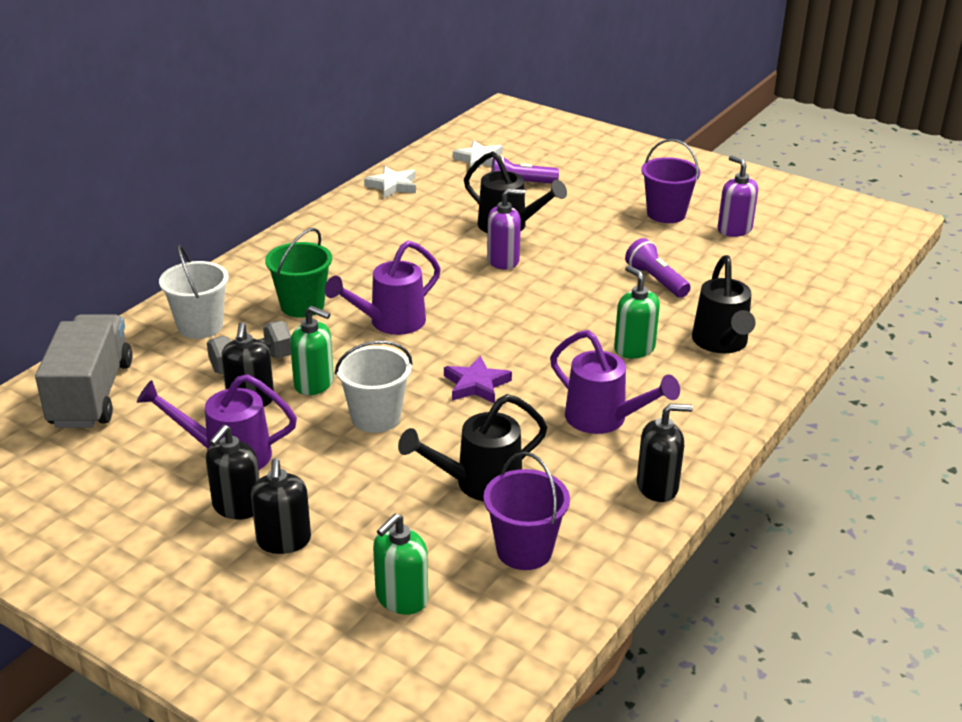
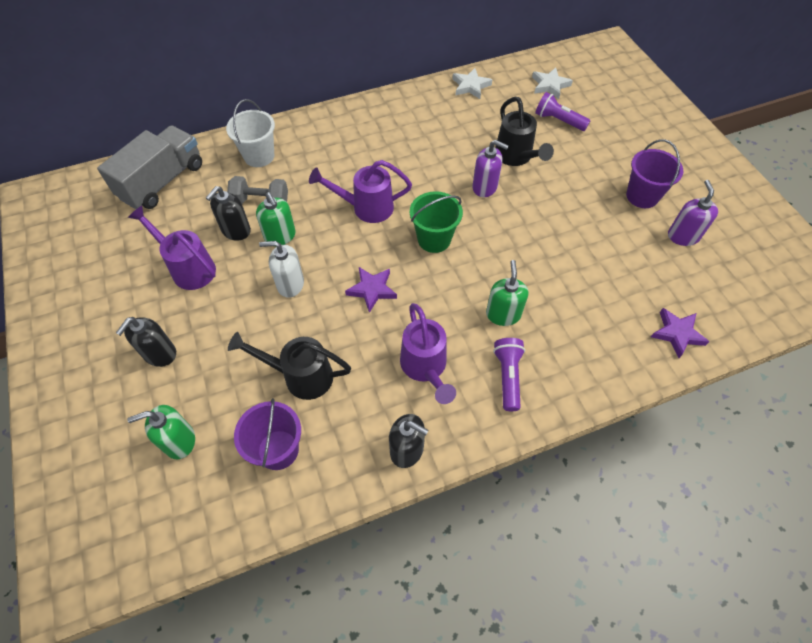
camera: 35 degrees right, 25 degrees up
(237, 506) = (159, 312): black soap dispenser -> none
(302, 305) = (328, 167): green bucket -> green bucket (434, 239)
(376, 417) = (290, 284): white bucket -> white soap dispenser
(656, 280) = (576, 258): purple flashlight -> purple flashlight (507, 377)
(721, 343) = (571, 343): black watering can -> none
(804, 299) = (677, 334): none -> purple star

